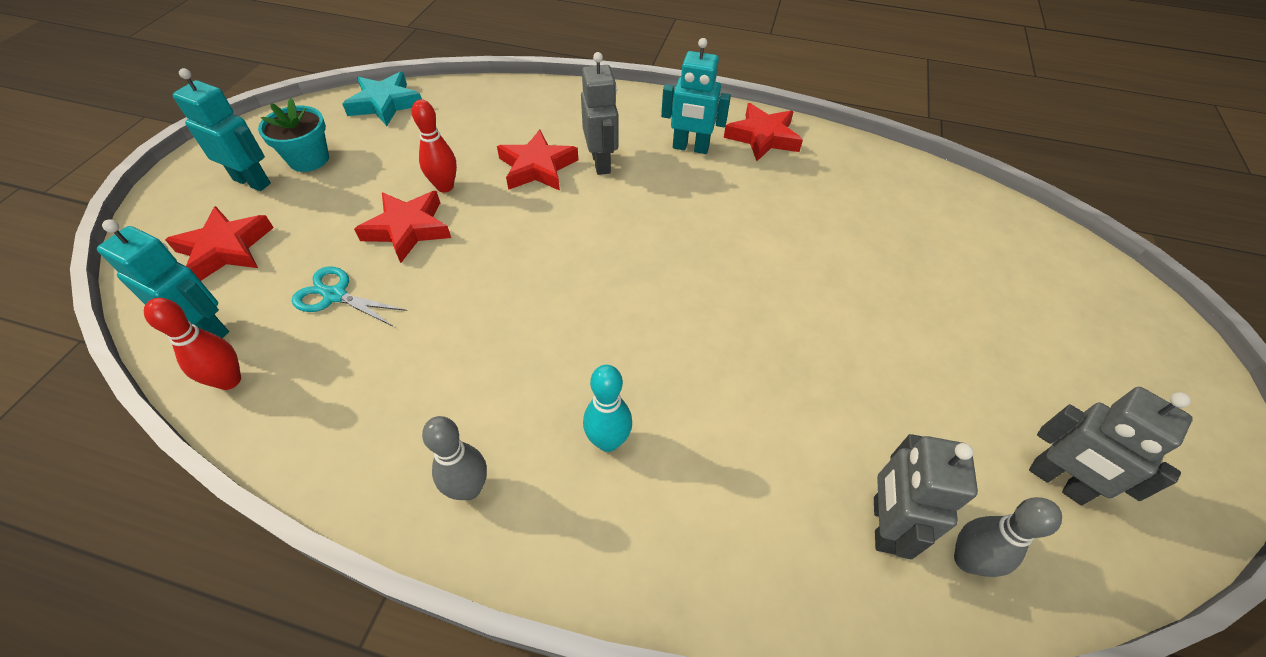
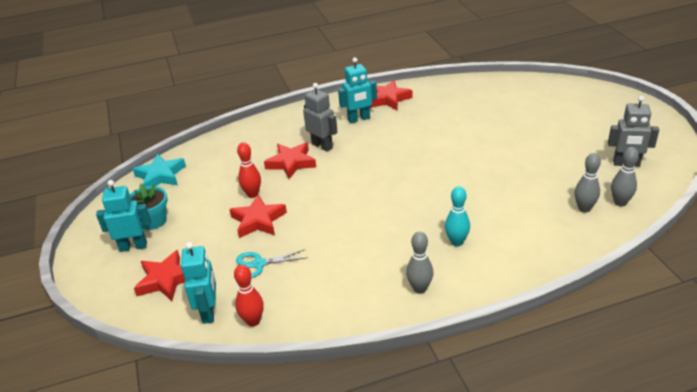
camera: 30 degrees left, 15 degrees down
(207, 329) = (209, 312): turquoise robot -> turquoise robot turned 90 degrees clockwise
(883, 525) = (584, 208): grey robot -> grey bowling pin

